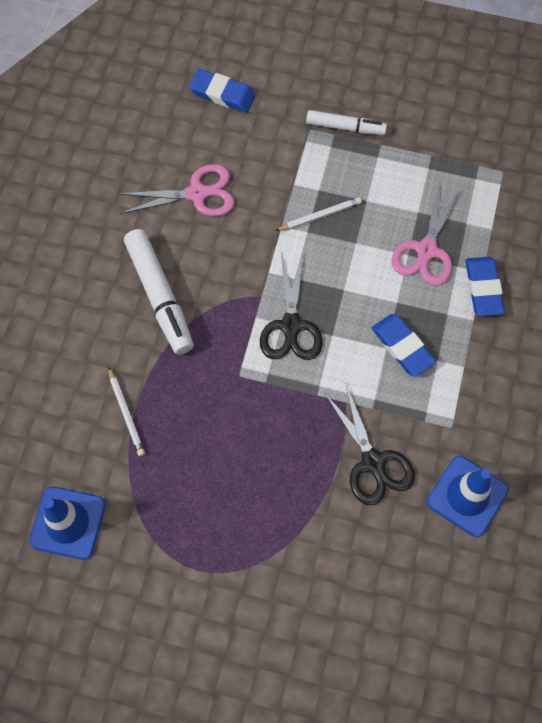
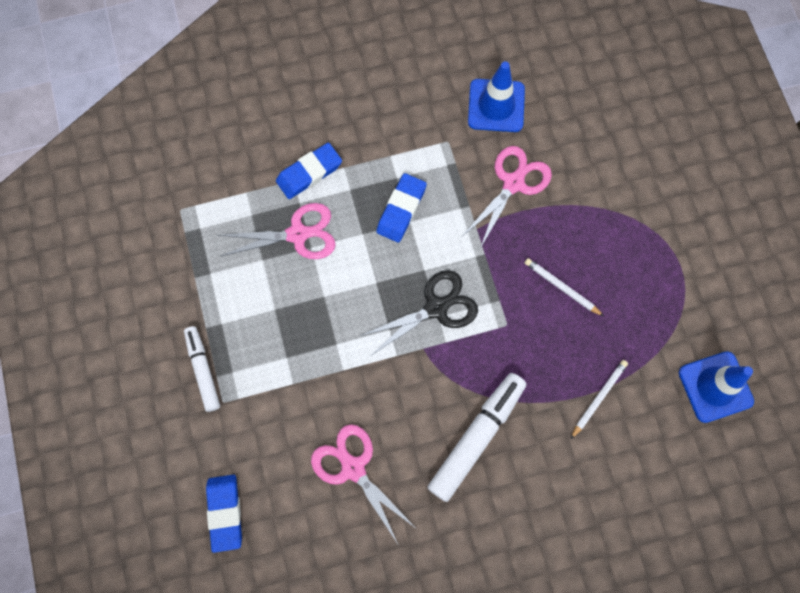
camera: 120 degrees left, 5 degrees up
(320, 216) = (313, 341): white pencil -> white pencil (561, 287)
(373, 462) = (513, 183): black scissors -> pink scissors

